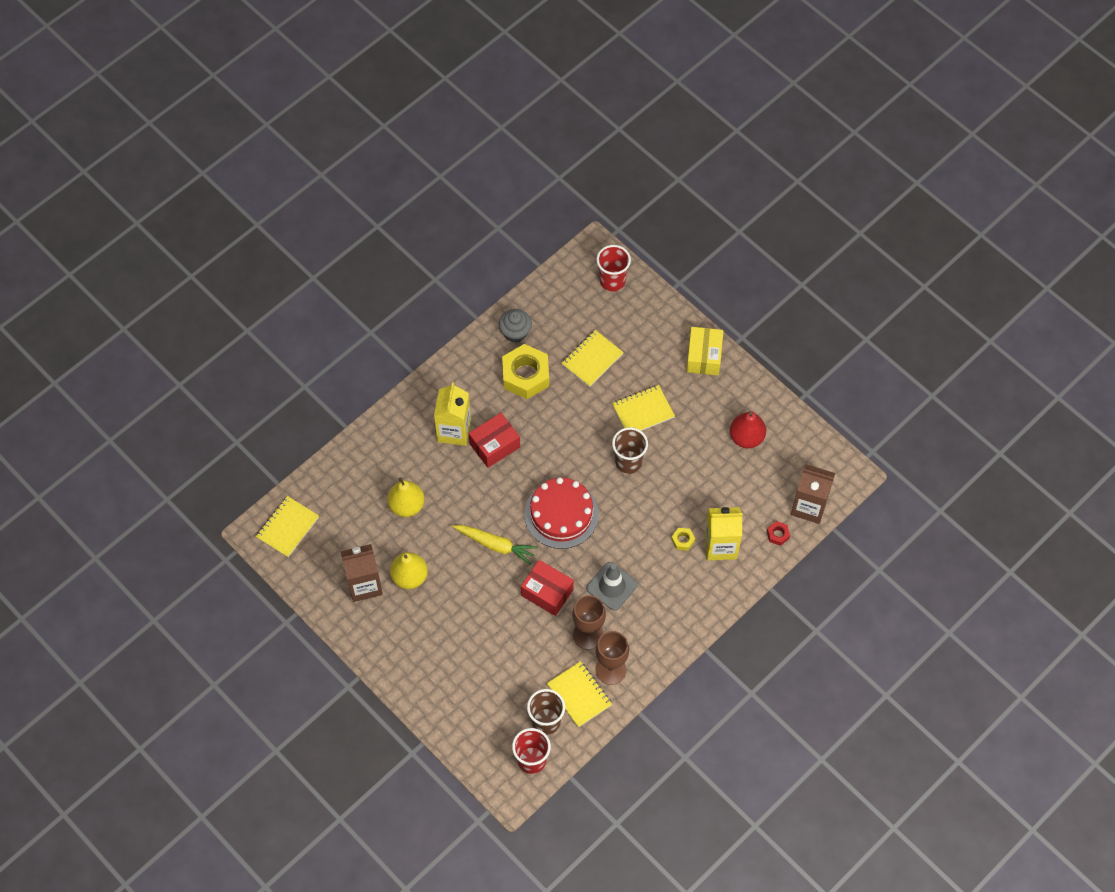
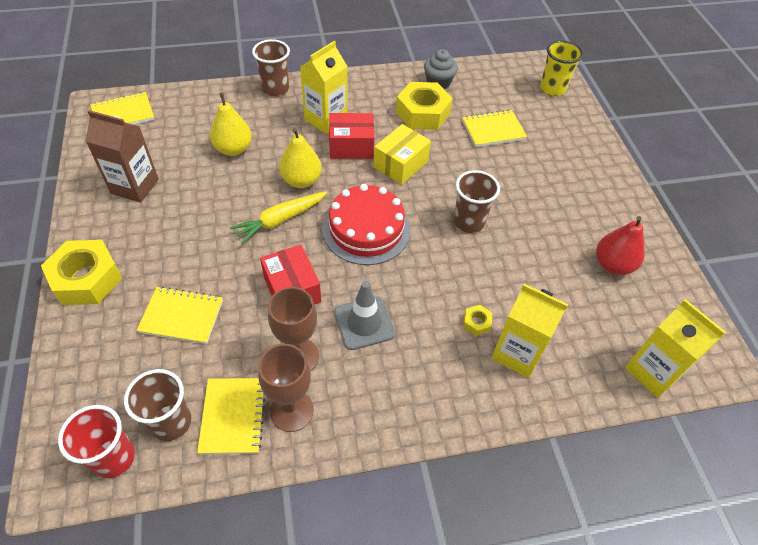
camera: 30 degrees right, 10 degrees down
(387, 424) = (275, 89): none -> brown cup
(404, 673) = (87, 279): none -> yellow nut
(409, 577) = (179, 202): yellow pear -> yellow pear (301, 180)
(495, 545) = (280, 220): yellow carrot -> yellow carrot turned 90 degrees clockwise
(612, 281) = (552, 89): red cup -> yellow cup
(643, 411) = (514, 189): yellow notebook -> yellow notebook (182, 316)
(704, 357) = (606, 178): yellow box -> yellow box (400, 164)
(777, 535) = (596, 380): red nut -> none
(809, 506) = (653, 371): brown carton -> yellow carton

